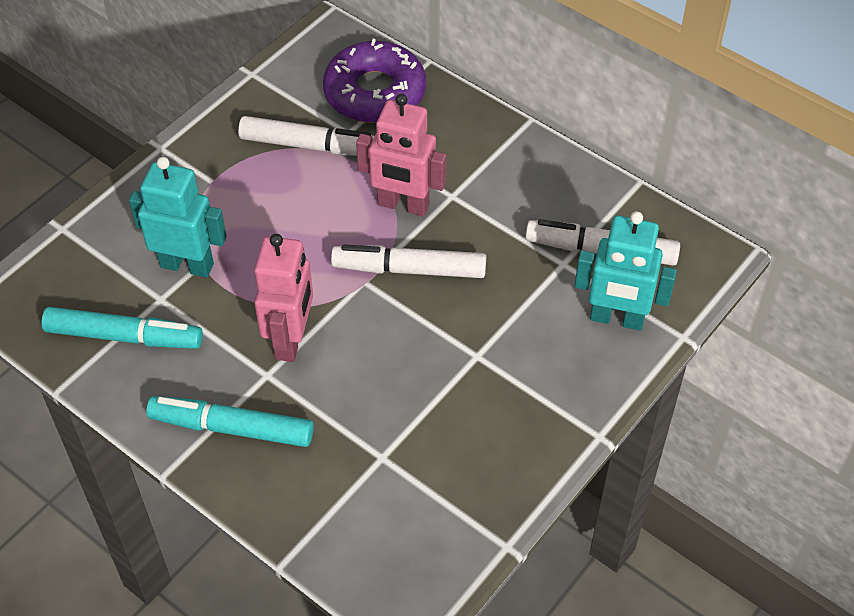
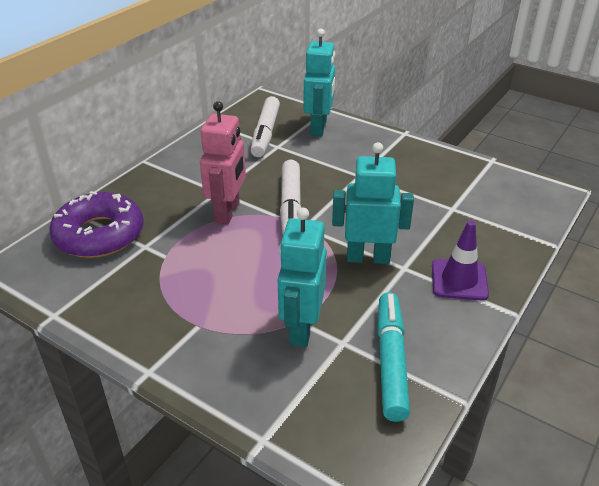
camera: 95 degrees left, 15 degrees down
(232, 428) = (459, 280): turquoise marker -> purple traffic cone
(291, 339) = (368, 258): pink robot -> turquoise robot
(310, 146) = (158, 266): white marker -> none

